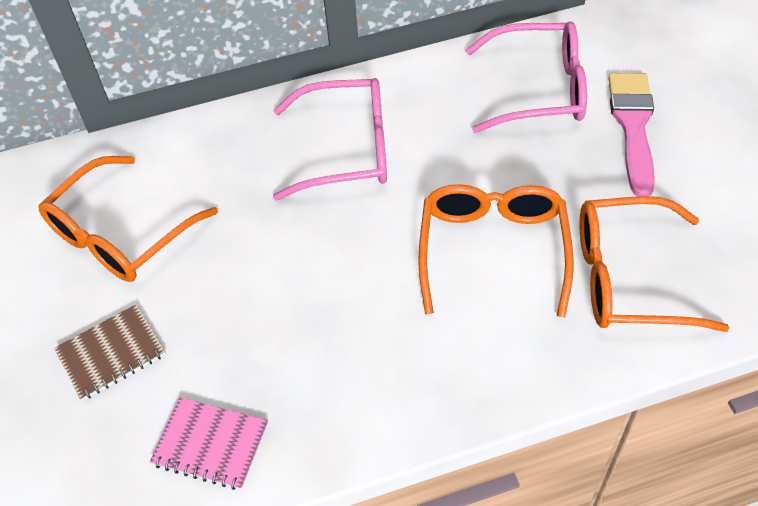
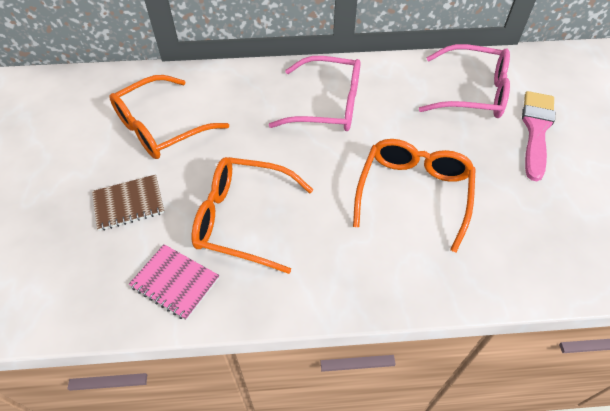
camera: 10 degrees right, 0 degrees up
(628, 278) = (510, 235): orange glasses -> orange glasses (242, 219)

